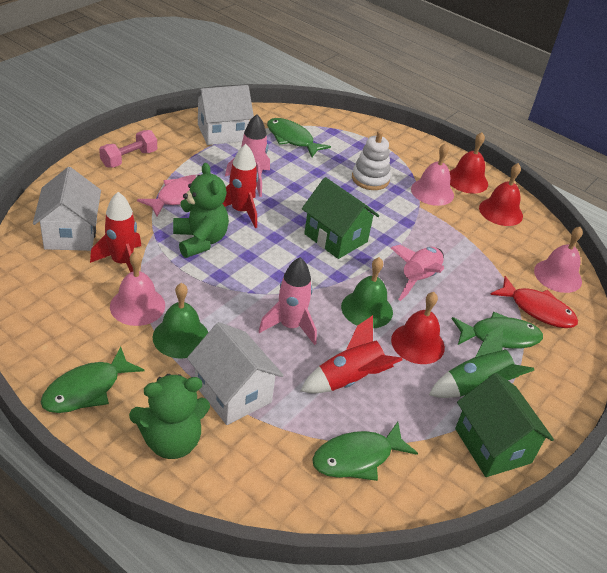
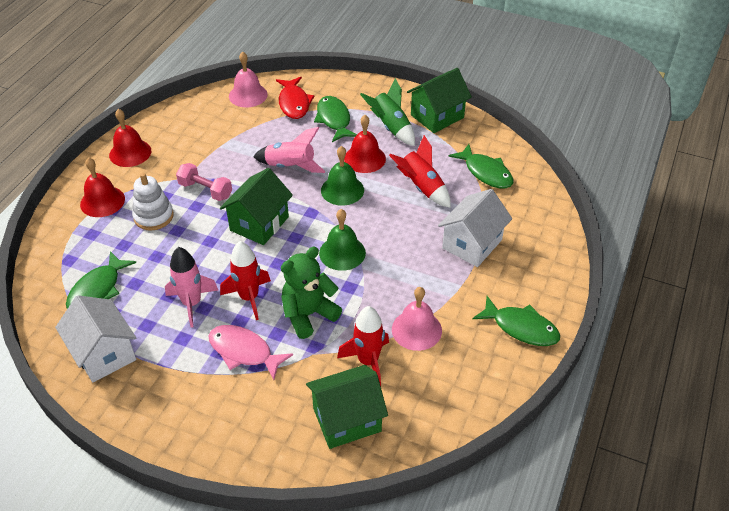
camera: 100 degrees left, 5 degrees up
(71, 233) = (347, 419): white house -> green house
(129, 158) = (191, 423): pink dumbbell -> pink dumbbell (205, 190)
(171, 441) = (533, 264): green teddy bear -> none
(181, 337) = (435, 290): green bell -> green bell (342, 253)
(290, 326) = (386, 229): pink rocket -> none
(432, 192) = (159, 173): pink bell -> none
(501, 212) = (173, 129): red bell -> red bell (102, 201)
(538, 310) = (294, 103): red fish -> red fish turned 150 degrees clockwise

